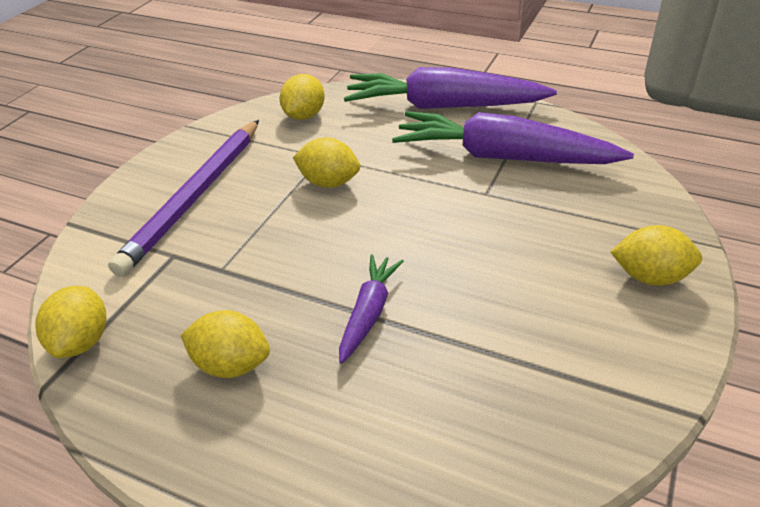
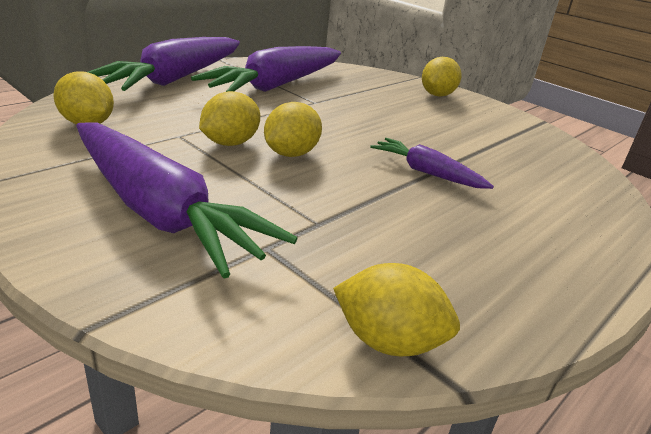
camera: 75 degrees left, 10 degrees down
(195, 196) = (160, 211): purple pencil -> purple carrot
(231, 365) = (465, 244): yellow lemon -> yellow lemon (291, 154)

